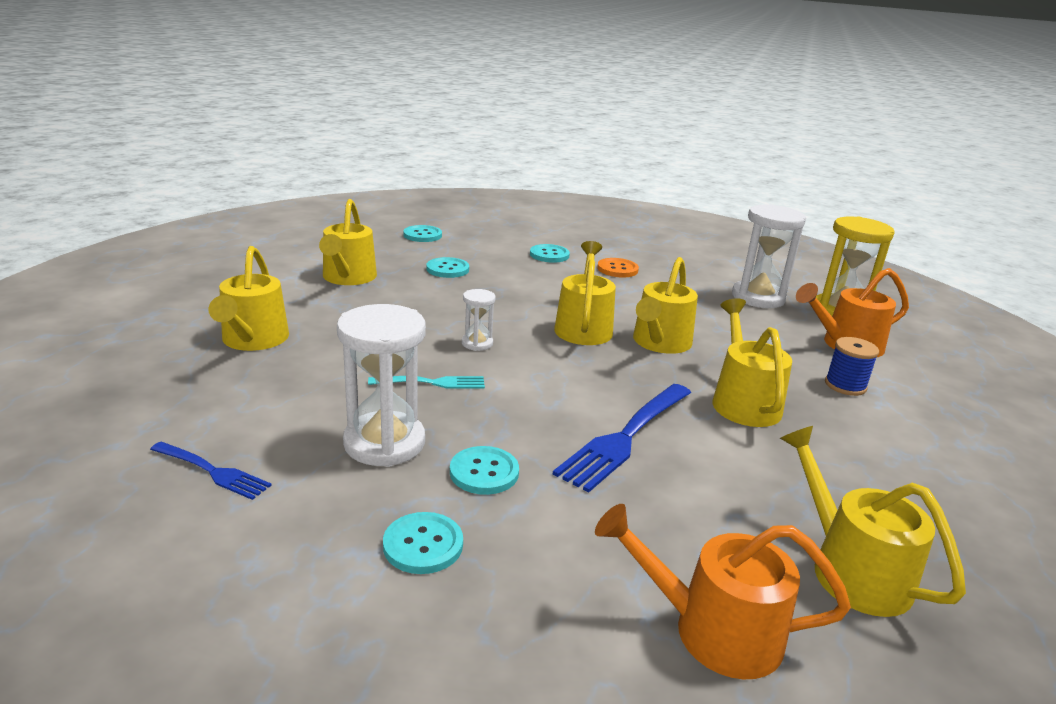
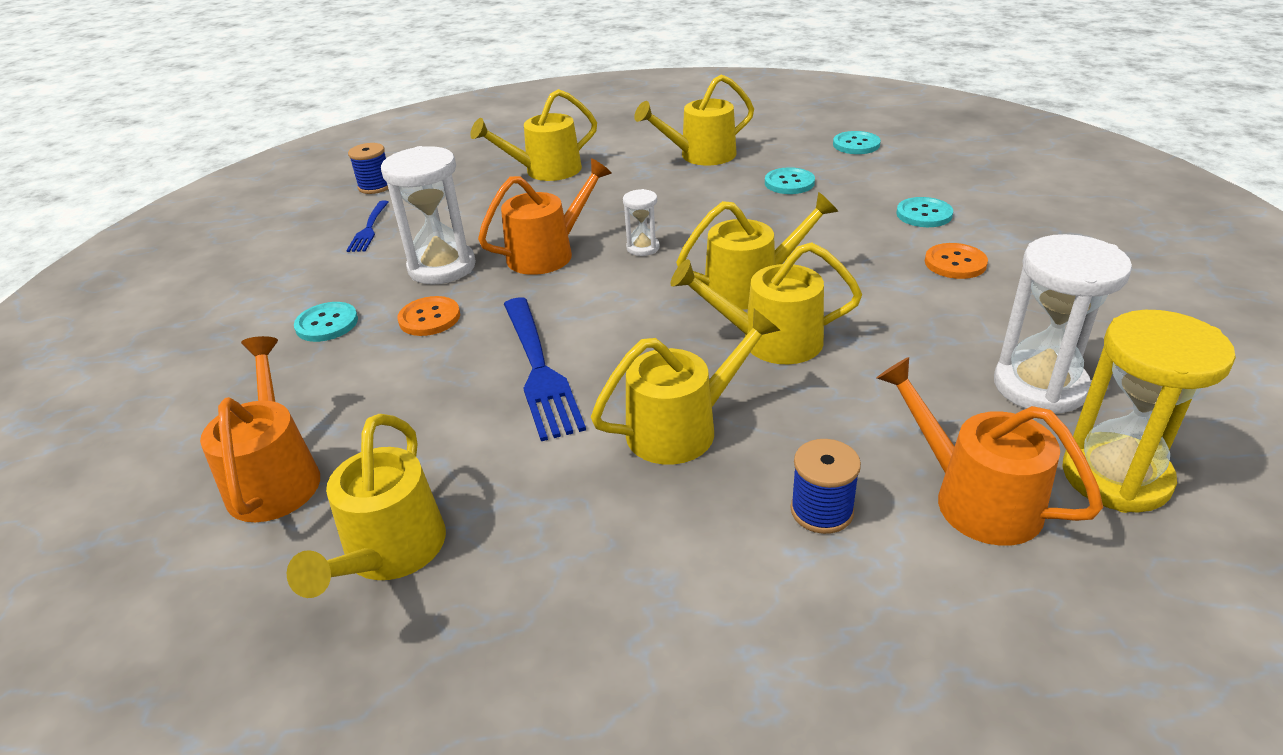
camera: 70 degrees right, 10 degrees up
(90, 444) = (375, 186): none -> blue spool
(431, 383) = (548, 253): turquoise fork -> orange watering can
(484, 472) = (429, 318): turquoise button -> orange button
(626, 436) = (538, 369): blue fork -> blue fork turned 120 degrees counterclockwise
(850, 569) = (390, 553): yellow watering can -> yellow watering can turned 150 degrees clockwise

